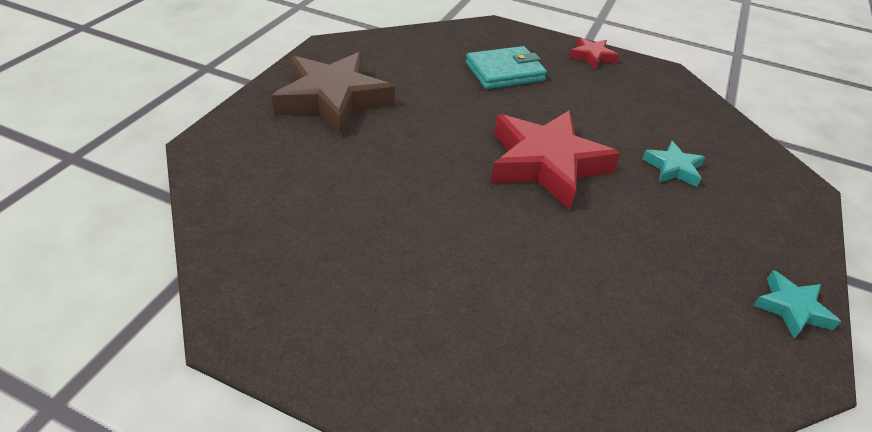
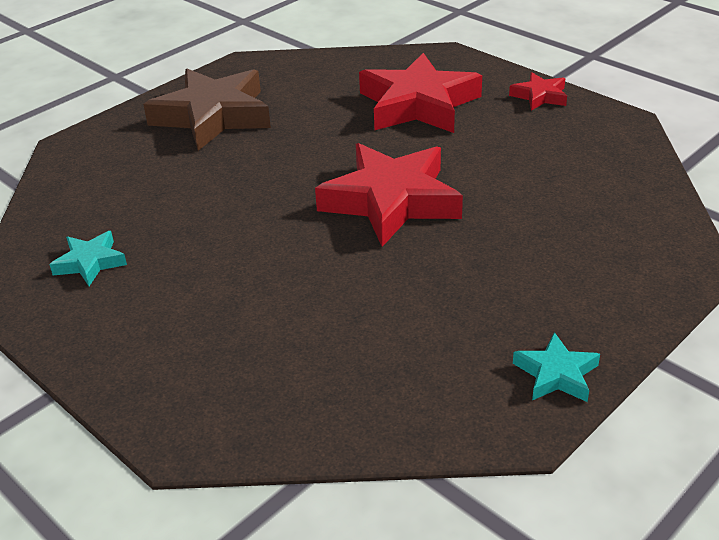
camera: 25 degrees right, 5 degrees down
(505, 72) = (418, 104): turquoise wallet -> red star
(673, 168) = (538, 223): turquoise star -> turquoise star (90, 263)

